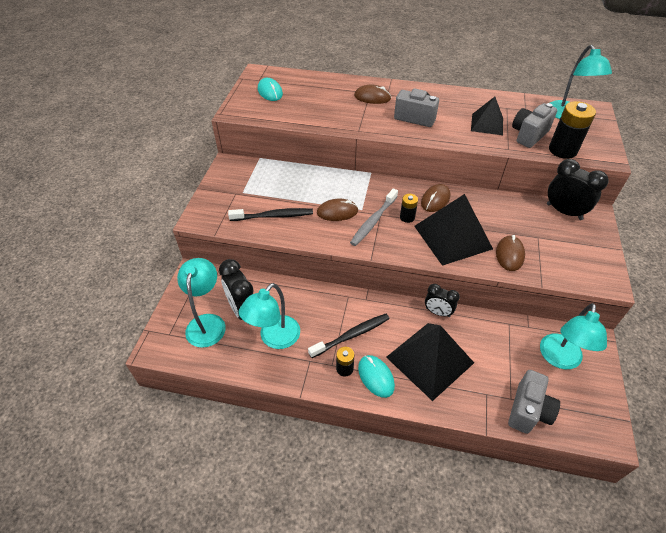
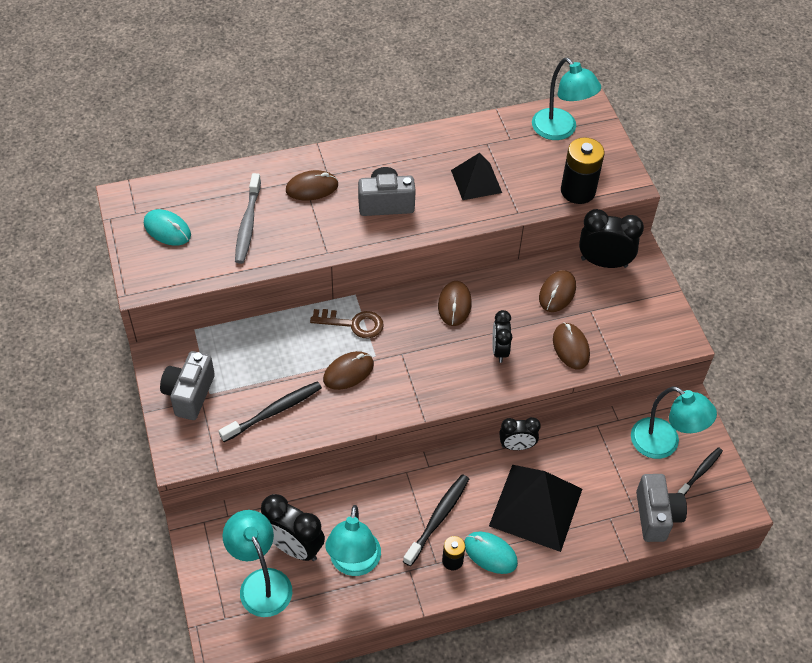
camera: 30 degrees left, 5 degrees up
(359, 187) = (353, 324): none -> brown key
(373, 221) = (399, 367): grey toothbrush -> grey toothbrush (248, 224)
(407, 217) = (435, 345): black battery -> none
(452, 237) = (499, 350): black pyramid -> black clock
(517, 218) = (557, 293): none -> brown mouse
(528, 135) = (531, 181): grey camera -> grey camera (189, 394)
(559, 359) = (664, 444): turquoise lamp -> turquoise lamp turned 45 degrees counterclockwise
(584, 393) = (700, 472): none -> black toothbrush

